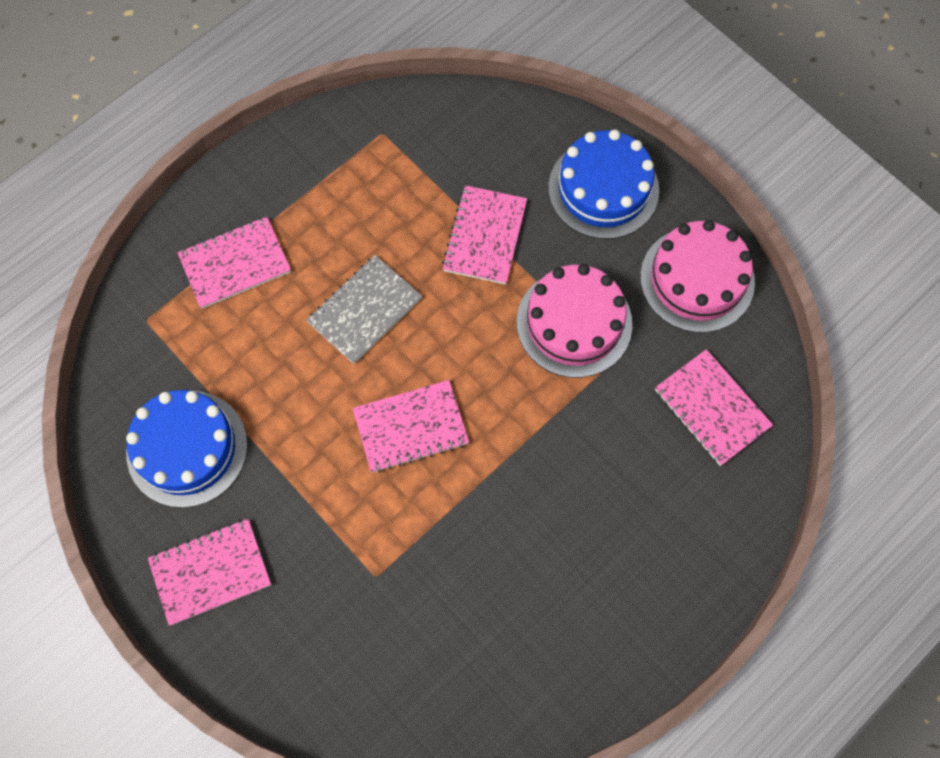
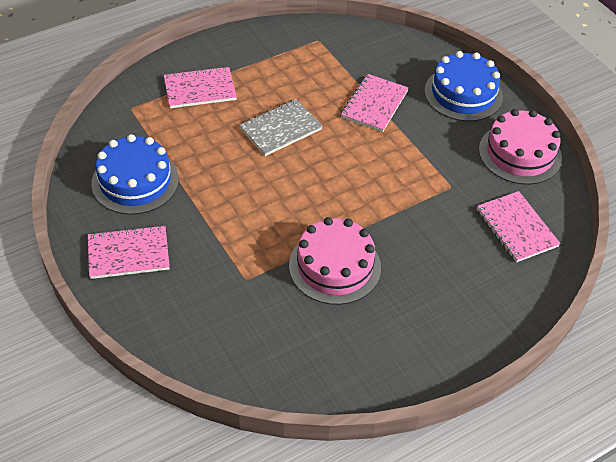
camera: 10 degrees right, 20 degrees down
(411, 427) = (295, 198): pink notebook -> none
(574, 323) = (426, 162): pink cake -> pink cake (334, 266)

